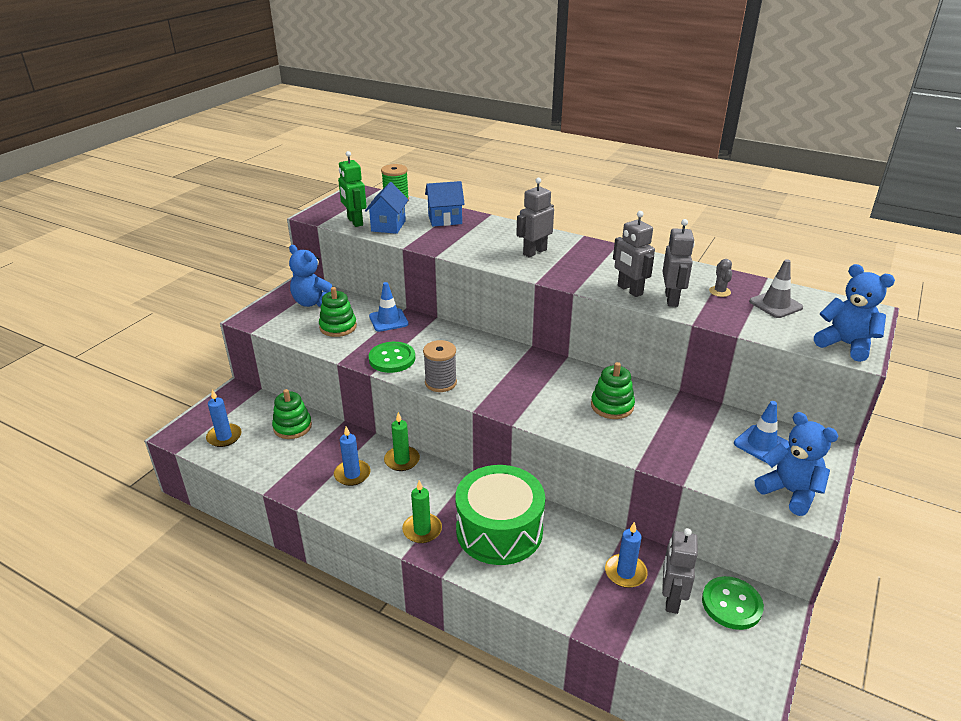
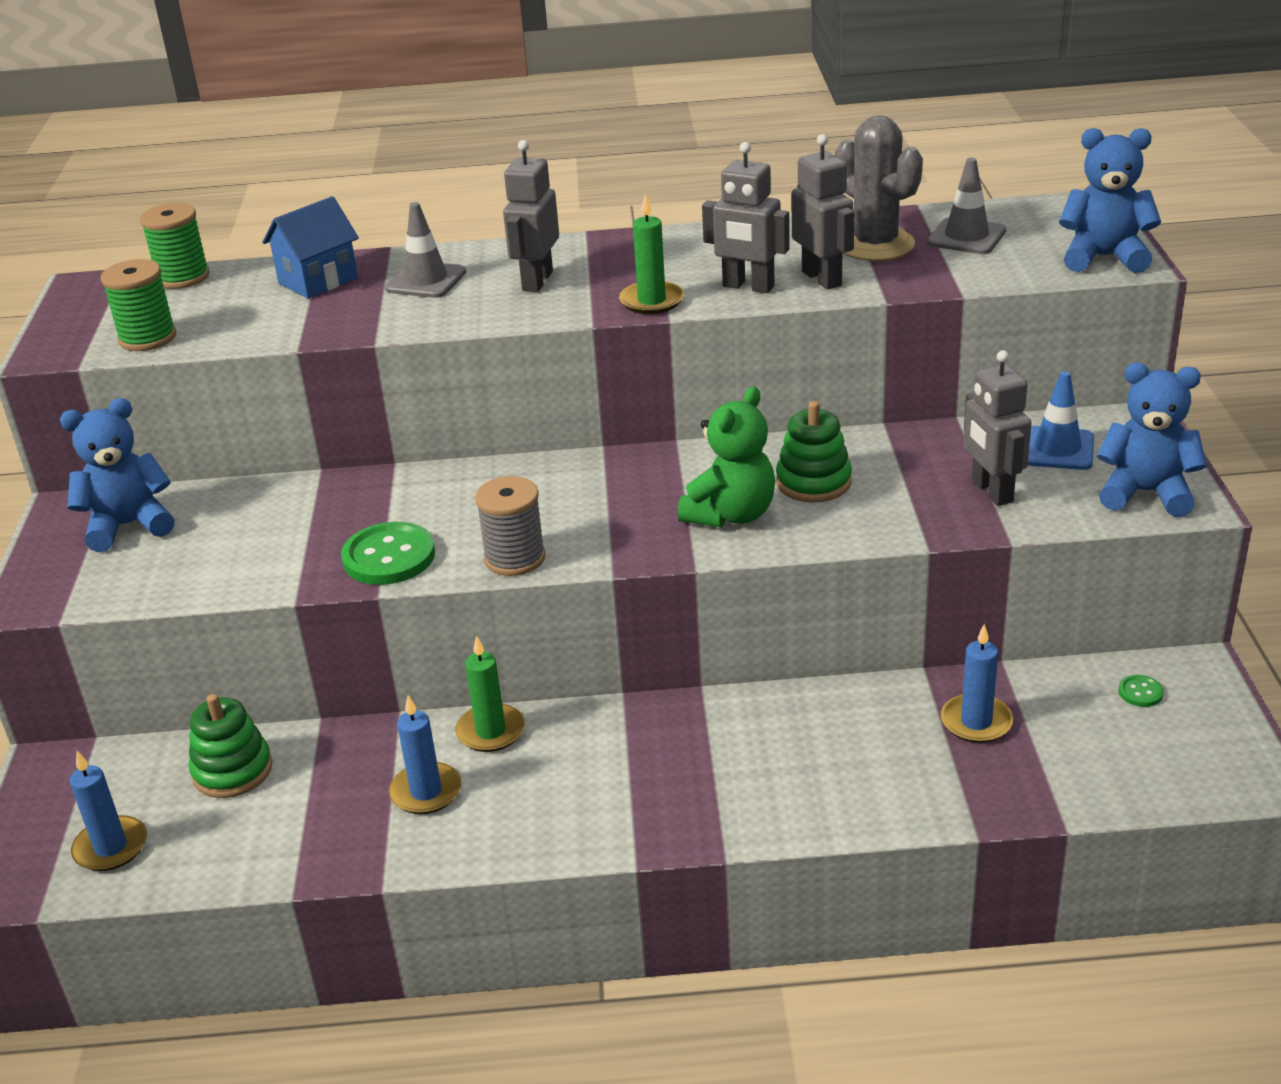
camera: 30 degrees left, 0 degrees up
(313, 302) = (128, 525): blue teddy bear -> blue teddy bear turned 150 degrees clockwise
(338, 327) = (228, 546): green stacking toy -> none
(355, 222) = (148, 338): green robot -> green spool
(388, 226) = (224, 324): blue house -> none
(388, 320) = (312, 500): blue traffic cone -> none
(422, 530) = (629, 814): green candle -> green candle (652, 301)
(488, 235) = (426, 280): none -> grey traffic cone
(499, 530) = (748, 755): green drum -> none
(555, 405) = (731, 515): none -> green teddy bear
(671, 599) = (1063, 724): grey robot -> grey robot (991, 491)
(719, 291) = (875, 245): grey cactus -> grey cactus, size x2.15
(731, 604) = (1140, 692): green button -> green button, size x0.46

